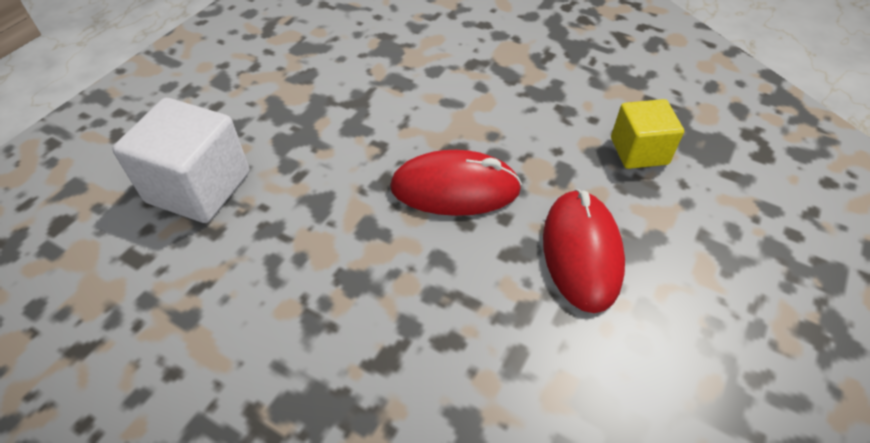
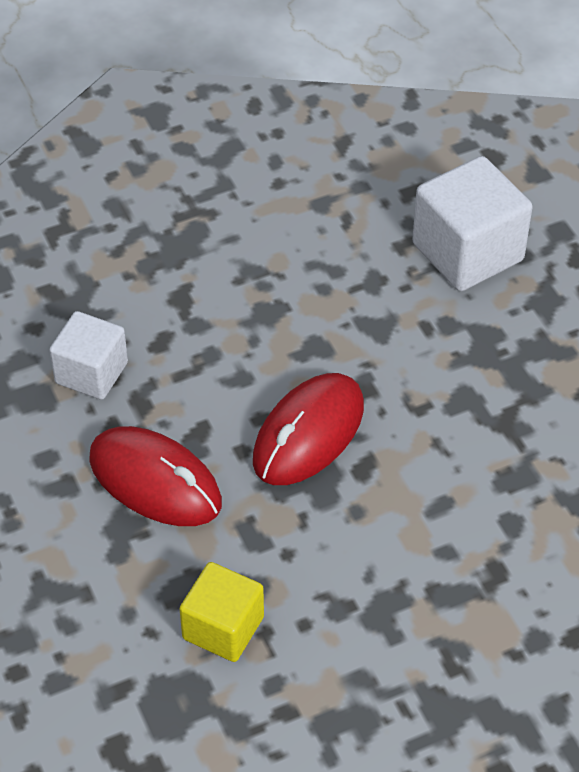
camera: 125 degrees right, 0 degrees up
(529, 372) = (91, 373): none -> white cube

